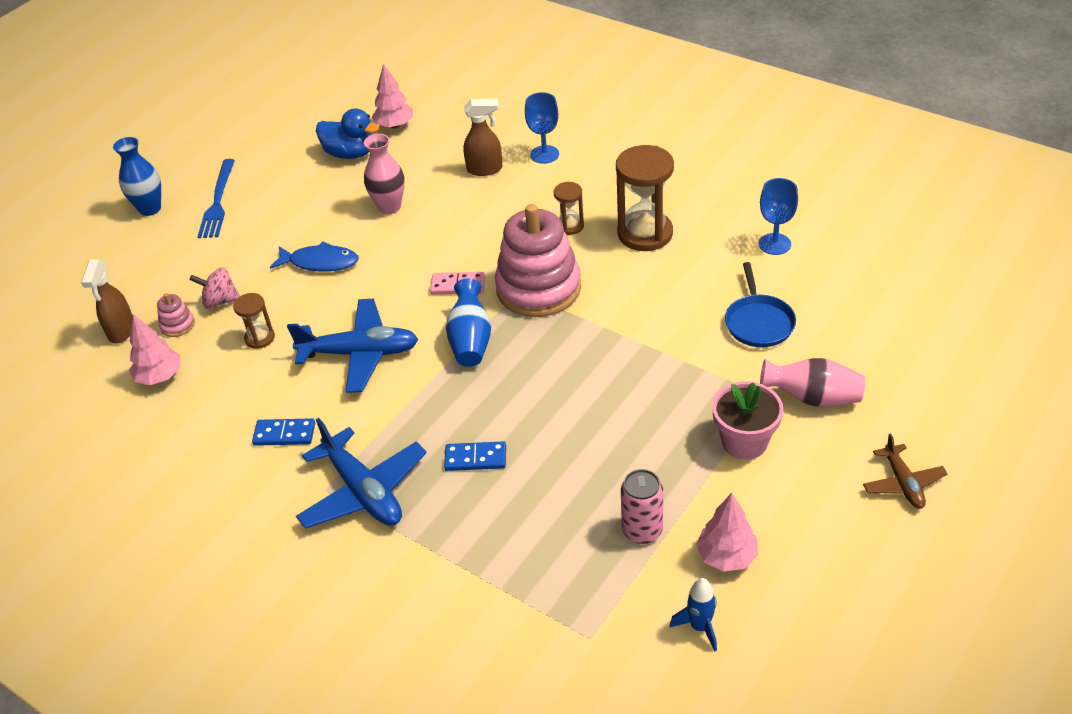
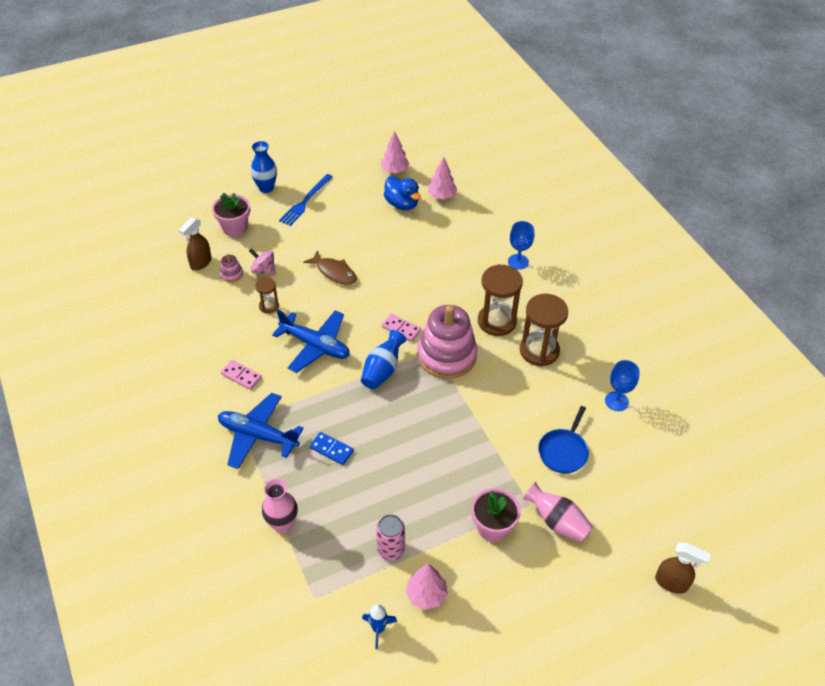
camera: 25 degrees right, 5 degrees up
(140, 271) = (235, 228): none -> pink flower pot
(160, 377) = (201, 303): pink tree -> pink tree (394, 170)
(284, 434) = (241, 376): blue domino -> pink domino
(320, 262) = (334, 272): blue fish -> brown fish
(363, 491) = (258, 435): blue plane -> blue plane turned 120 degrees clockwise
(389, 207) = (399, 253): pink vase -> pink vase (282, 524)
(485, 169) = (474, 254): brown spray bottle -> brown spray bottle (671, 583)
(570, 226) = (496, 321): brown hourglass -> brown hourglass, size x1.94
(903, 483) = (568, 611): brown plane -> none

